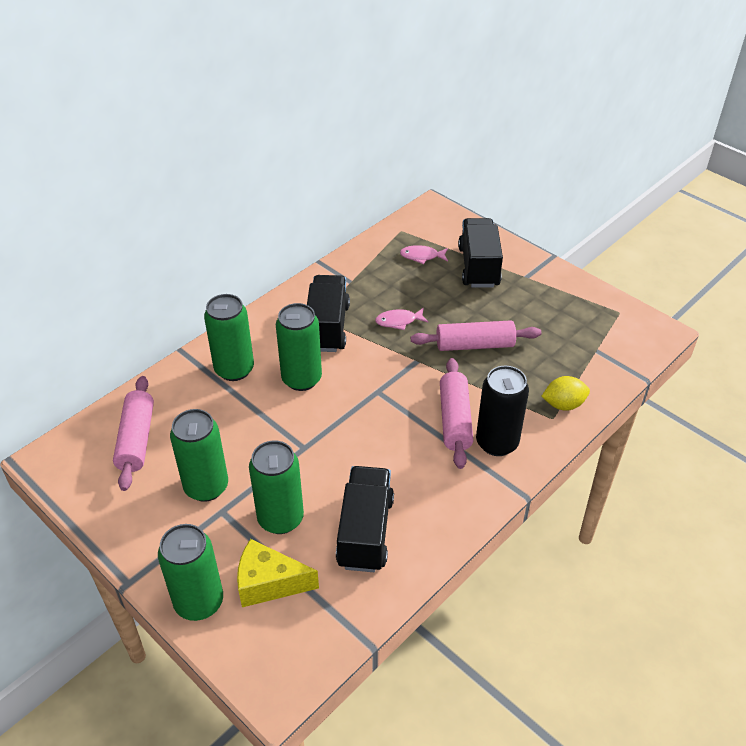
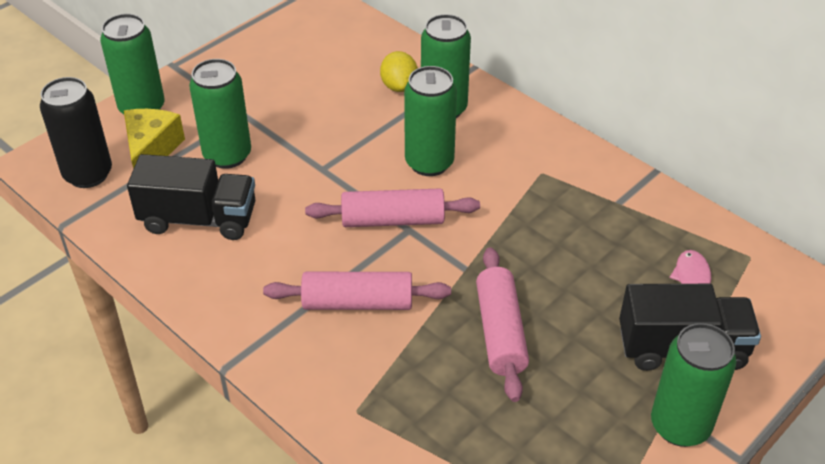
camera: 90 degrees right, 0 degrees up
(137, 439) = (342, 51): pink rolling pin -> pink rolling pin (393, 220)
(206, 487) = (276, 102): green can -> green can (680, 426)
(327, 327) = (522, 182): black truck -> none
(398, 321) = (542, 251): pink fish -> none
(497, 443) = (315, 344): black can -> black can (88, 174)
(563, 404) = (382, 427): yellow lemon -> yellow lemon (399, 86)

